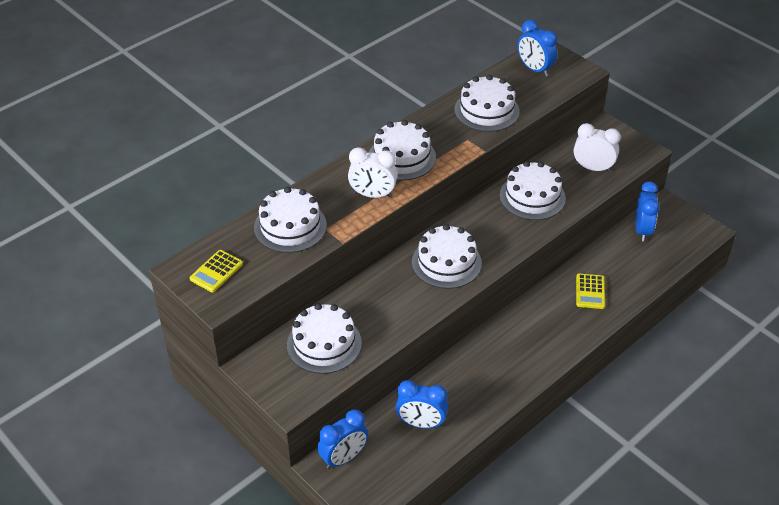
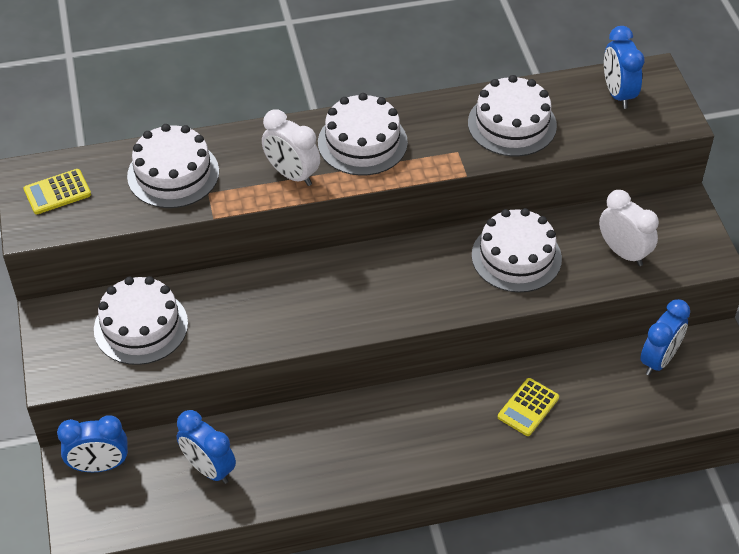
camera: 30 degrees right, 5 degrees up
(446, 262) = (348, 293): white cake -> none

